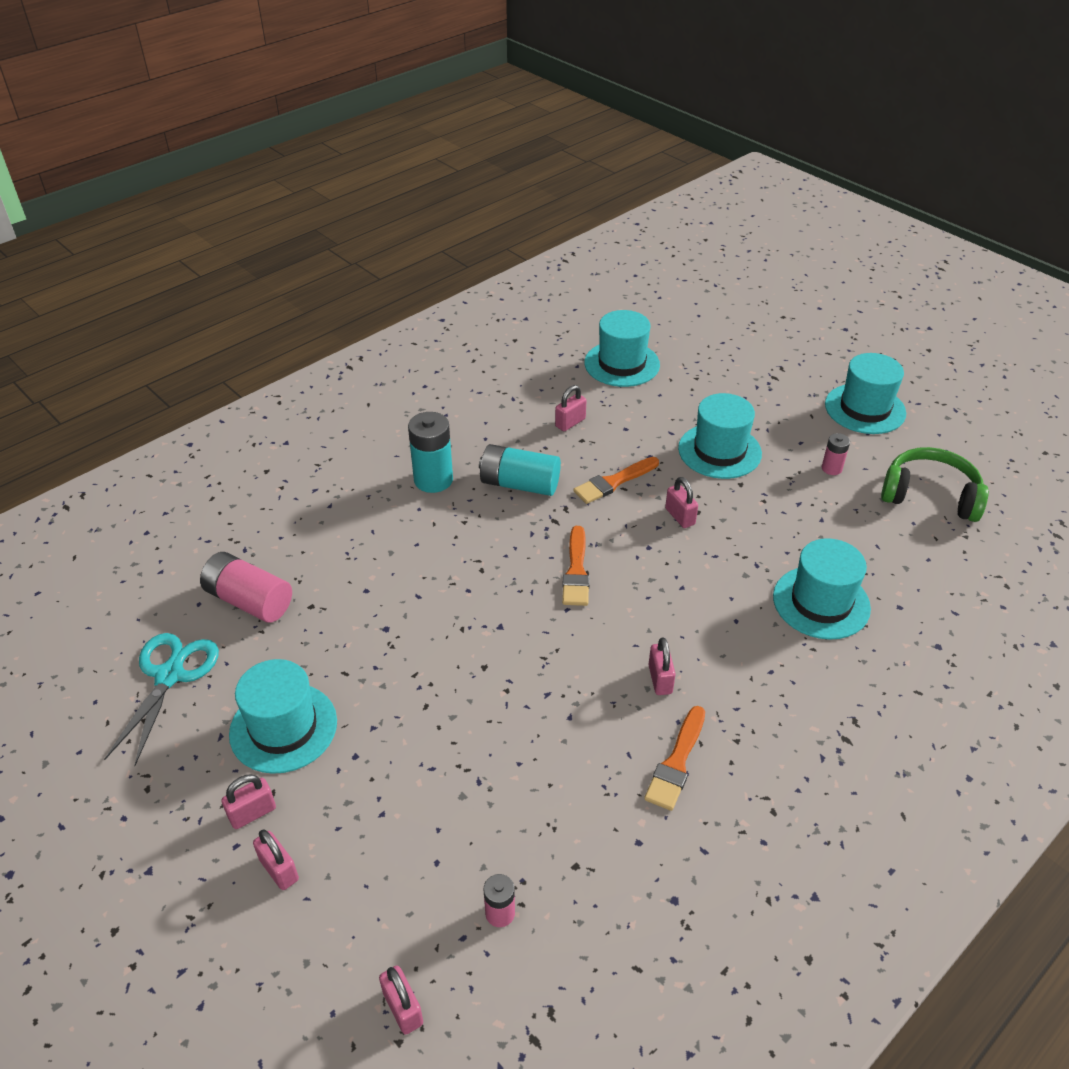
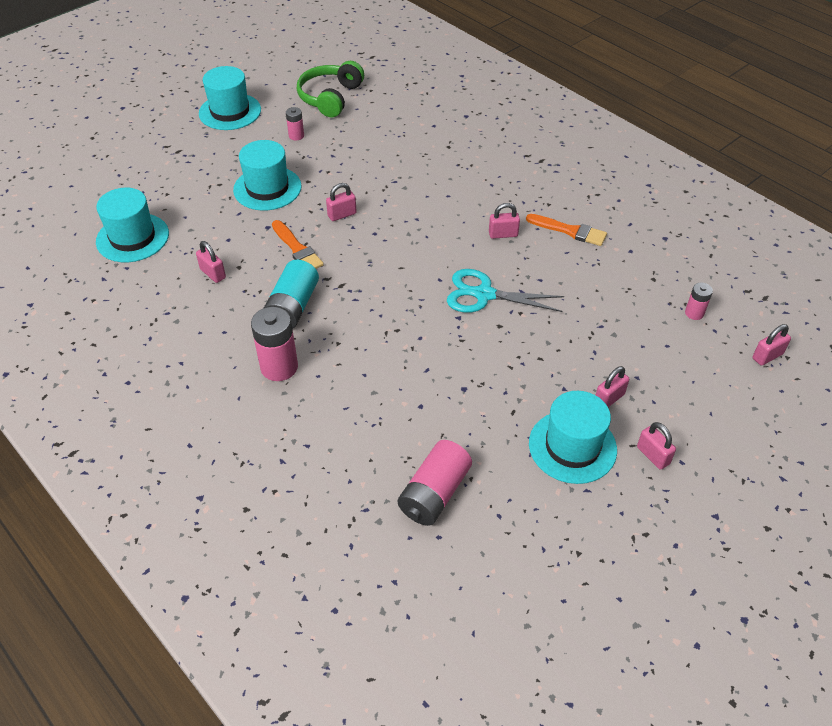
camera: 90 degrees left, 5 degrees up
(169, 676) = (528, 543): turquoise scissors -> turquoise scissors (484, 295)
(279, 869) = (694, 432): pink padlock -> pink padlock (609, 398)
(433, 480) = (279, 367): turquoise battery -> pink battery
(576, 571) = (399, 273): orange brush -> none
(821, 602) = (430, 156): turquoise hat -> none

